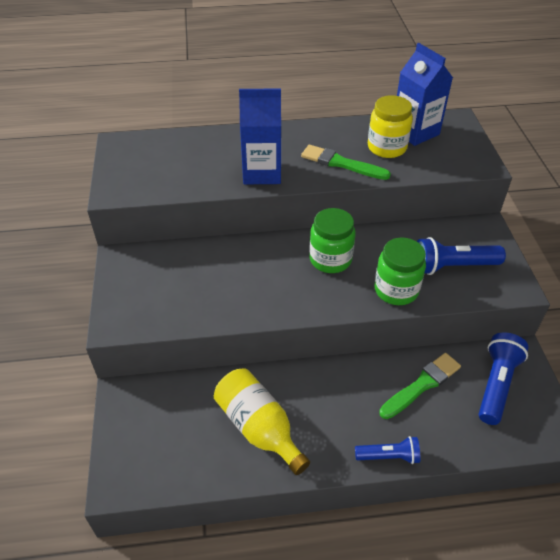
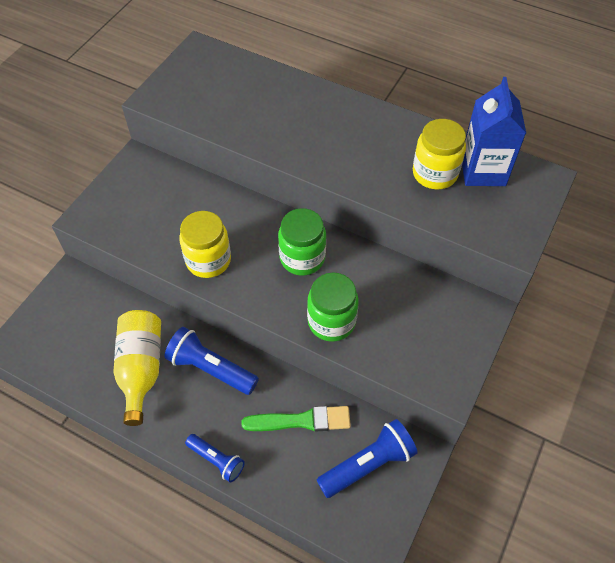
camera: 35 degrees right, 10 degrees up
(258, 299) = (208, 260): none -> yellow jar
(262, 173) = (291, 141): blue carton -> none
(341, 163) = (372, 168): green brush -> none
(452, 266) = (407, 330): blue flashlight -> blue flashlight (210, 369)

